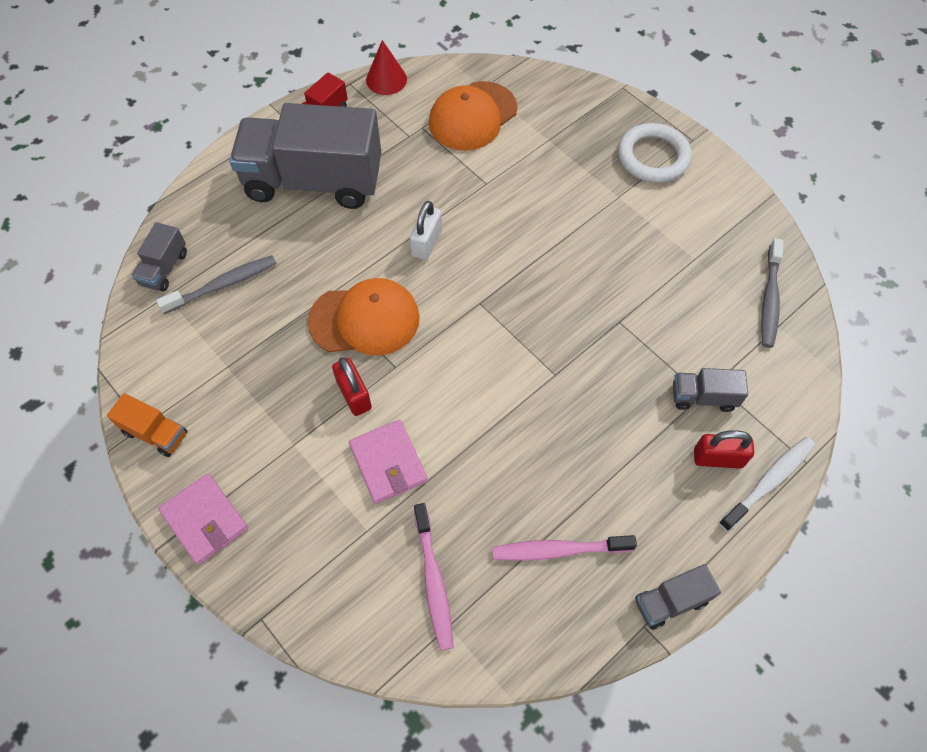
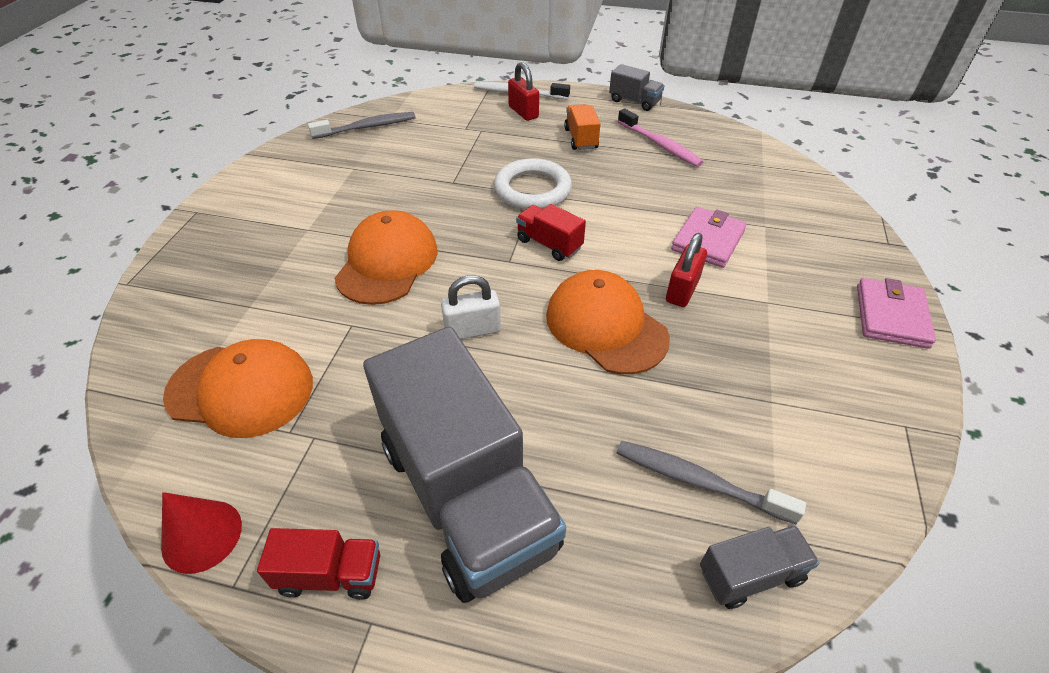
camera: 125 degrees left, 15 degrees down
(155, 433) = (895, 408): orange truck -> orange truck (581, 139)
(433, 581) = (749, 182): pink toothbrush -> none
(477, 341) = (549, 244): none -> red truck
(537, 227) = (387, 262): none -> orange cap
(653, 157) = (236, 226): white ring -> white ring (532, 190)
(703, 397) = (482, 129): grey truck -> none

